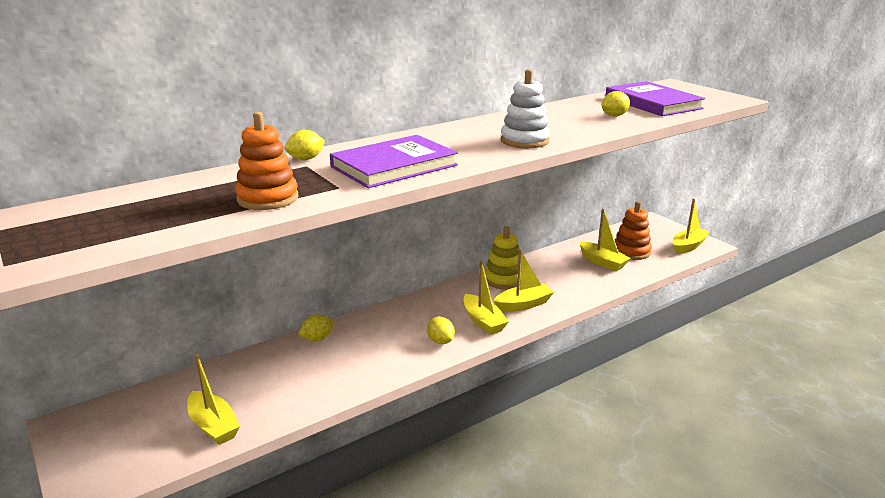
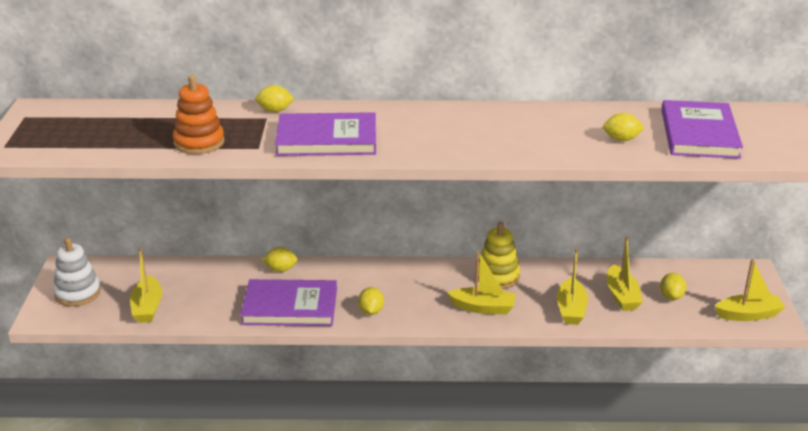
camera: 35 degrees right, 5 degrees up
(364, 366) = (290, 307): none -> purple book
(483, 321) = (427, 309): yellow boat -> yellow boat (571, 309)
(525, 141) = (476, 145): white stacking toy -> white stacking toy (78, 293)
(631, 251) = (671, 296): orange stacking toy -> yellow lemon

